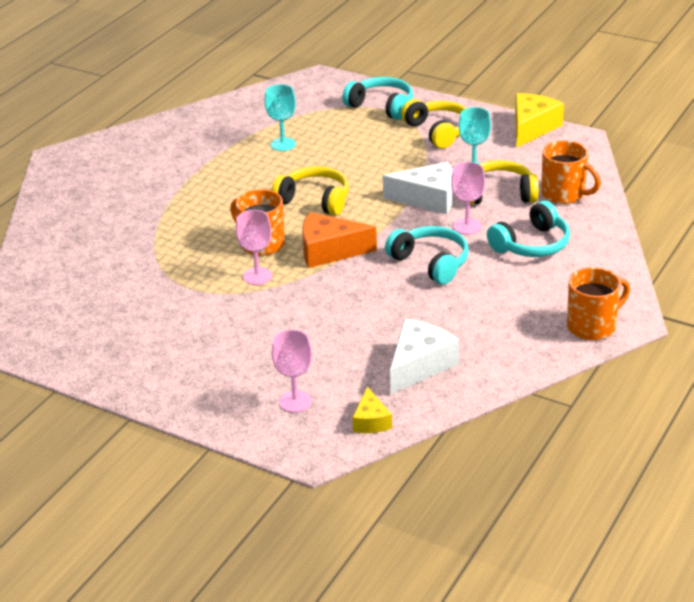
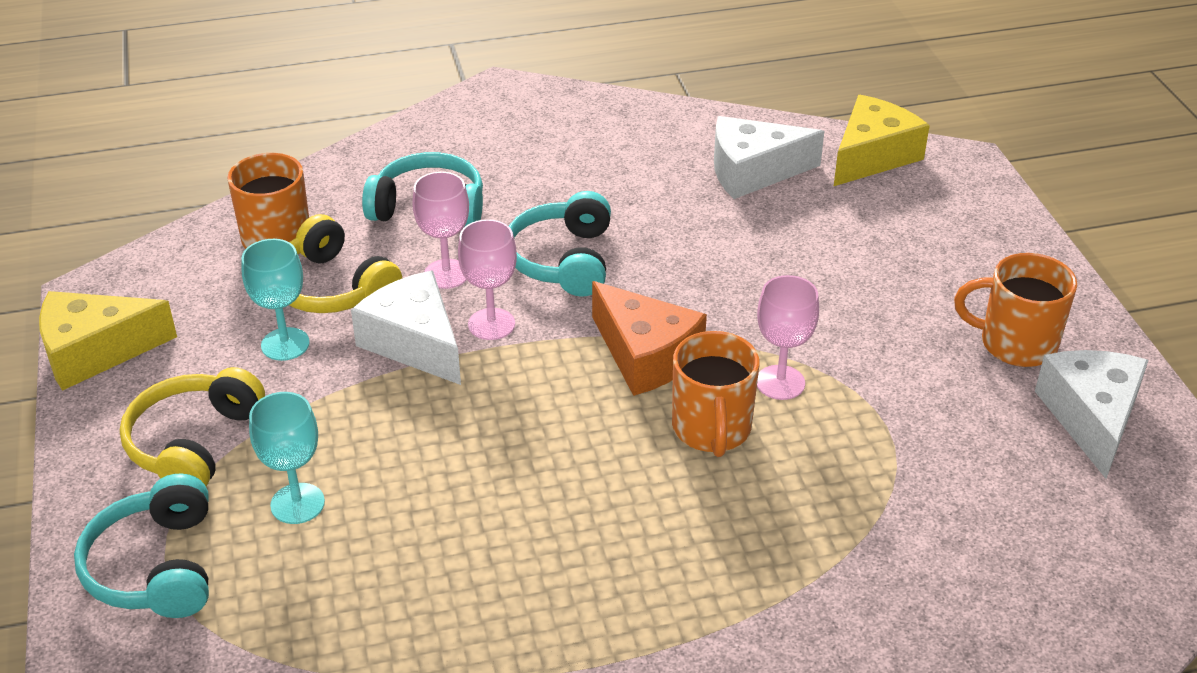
camera: 135 degrees left, 5 degrees up
(100, 347) = (1091, 418): none -> white cheese
(283, 144) = (417, 607): turquoise goblet -> turquoise goblet (297, 503)
(295, 401) = (923, 214): pink goblet -> pink goblet (491, 324)
(314, 200) = (545, 450): yellow headphones -> none
(371, 421) = (872, 156): yellow cheese -> yellow cheese, size x1.73
(593, 326) = (540, 105): orange mug -> orange mug (1015, 344)

